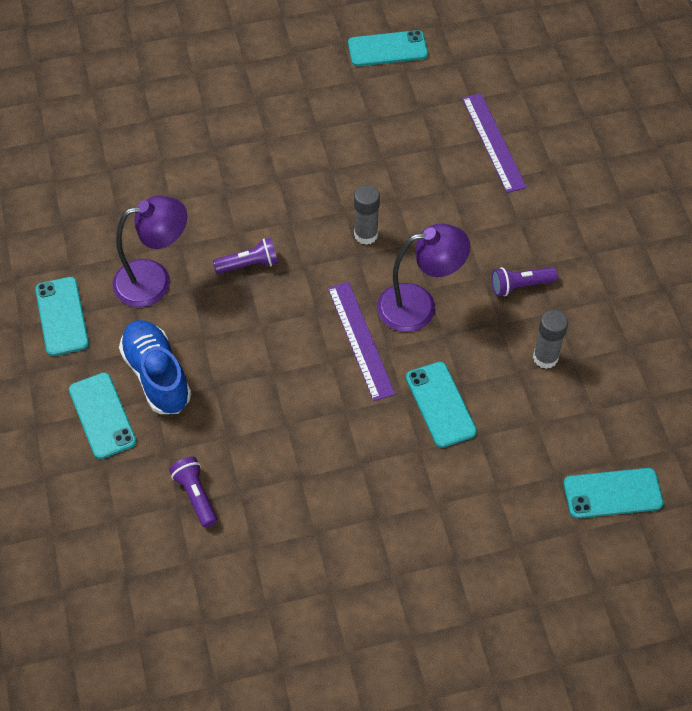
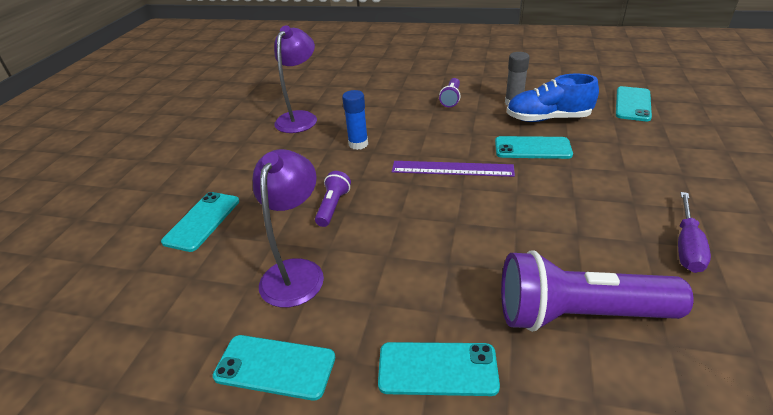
camera: 60 degrees left, 20 degrees down
(157, 375) = (411, 303): blue shoe -> blue shoe (548, 119)
(195, 495) = (579, 314): purple flashlight -> purple flashlight, size x2.11
(322, 569) = (687, 247): none -> purple screwdriver
(366, 235) = (358, 144): grey glue stick -> blue glue stick
(387, 49) = (217, 101): turquoise phone -> turquoise phone (202, 221)
(419, 306) = (439, 137): purple lamp -> purple lamp (300, 118)
(493, 142) = (333, 84): purple ruler -> none

